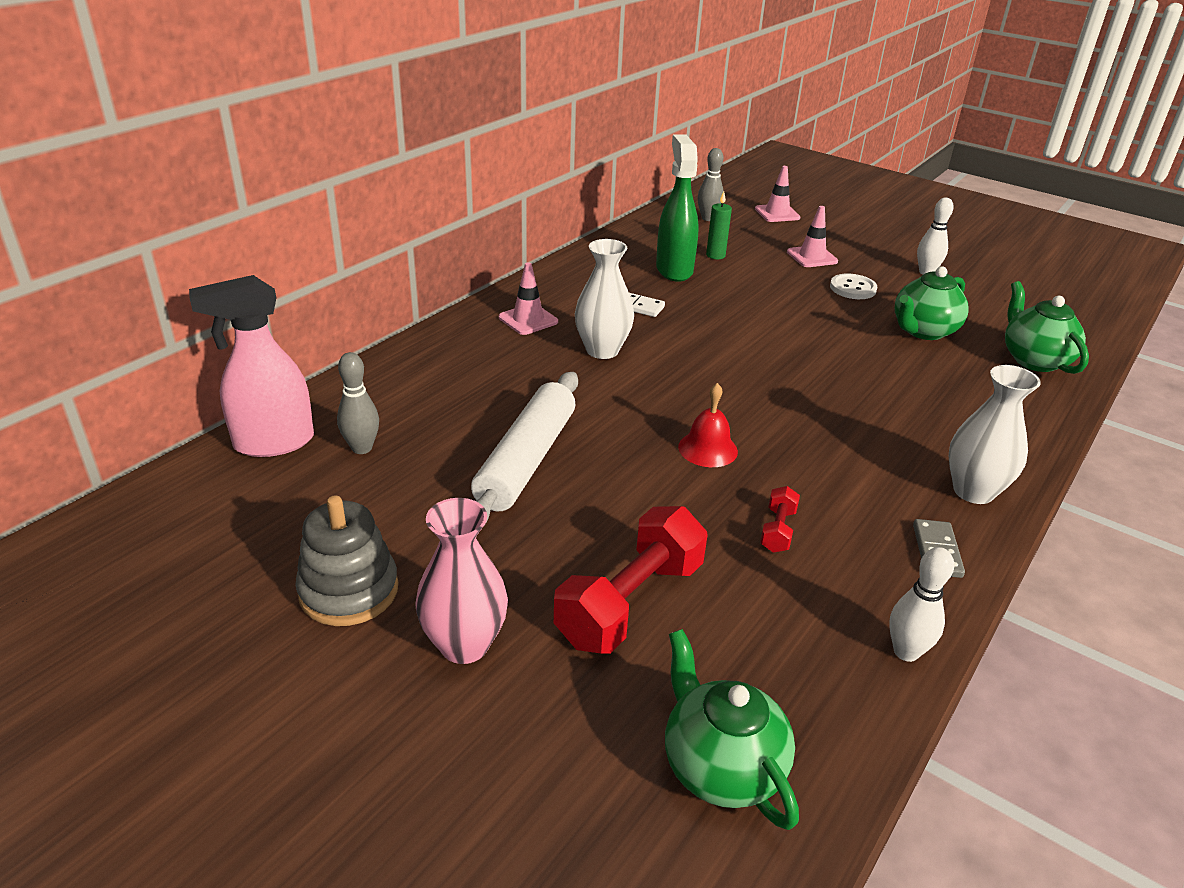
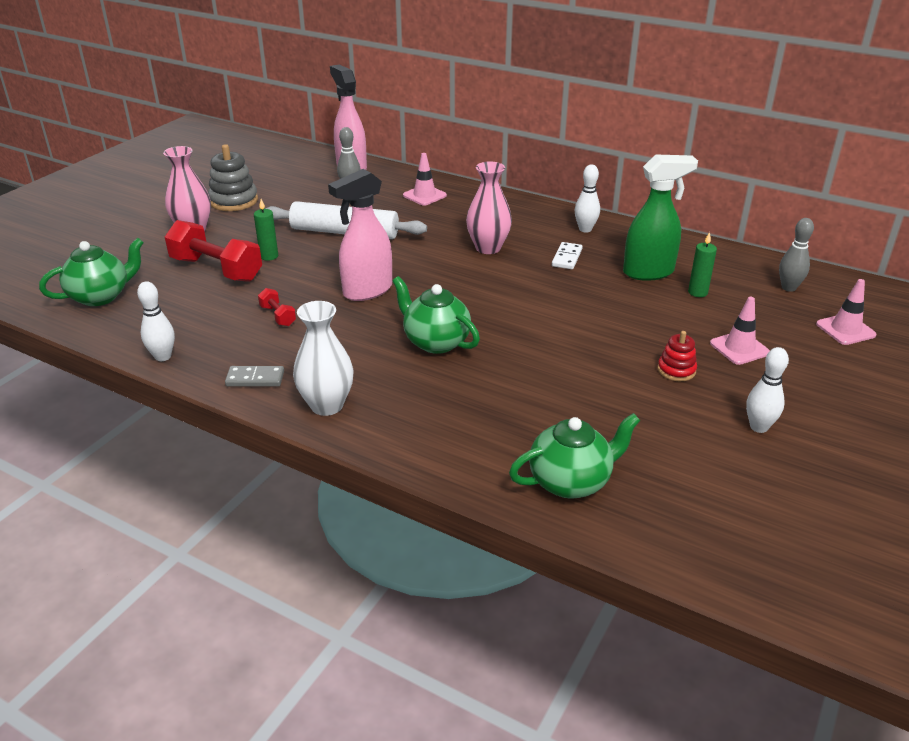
camera: 85 degrees right, 0 degrees up
(528, 320) = (521, 219): pink traffic cone -> pink traffic cone (424, 195)
(568, 286) = (585, 229): none -> white bowling pin
(591, 541) = (269, 256): none -> green candle
(602, 350) = (488, 248): white vase -> pink vase
(708, 449) = (367, 291): red bell -> pink spray bottle
(777, 530) = (278, 316): red dumbbell -> red dumbbell turned 45 degrees clockwise
(853, 288) = (676, 370): white button -> red stacking toy
(923, 331) = (601, 408): green teapot -> green teapot (435, 342)

